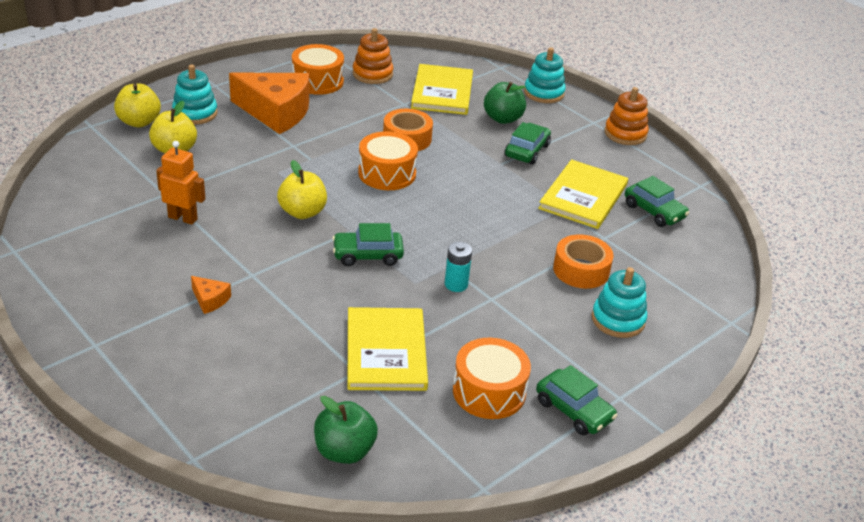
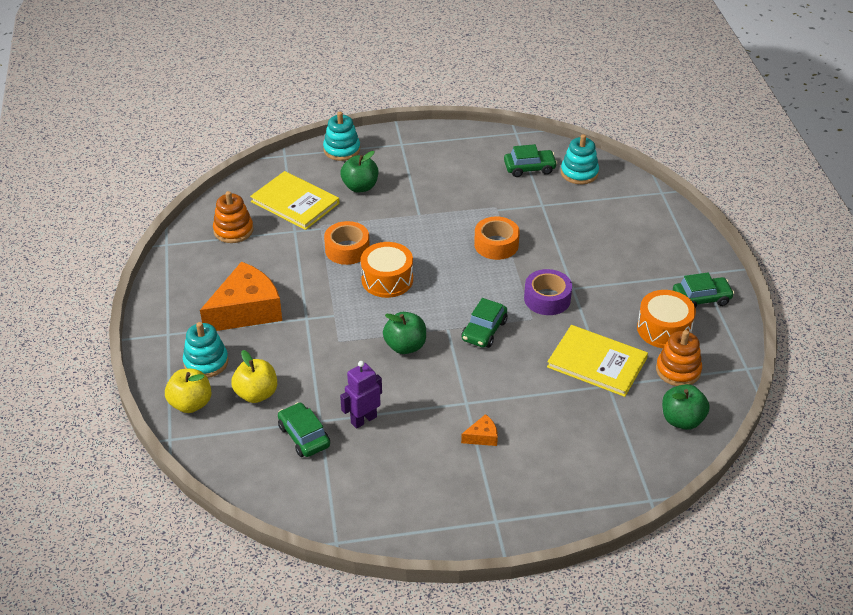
camera: 55 degrees left, 5 degrees up
(183, 218) = (363, 420): orange robot -> purple robot
(302, 212) = (405, 346): yellow apple -> green apple
(317, 81) = (217, 267): orange drum -> none
(456, 284) = (547, 299): turquoise battery -> purple tape
(527, 151) = (412, 194): green car -> green car (304, 436)
(581, 270) = (570, 232): orange tape -> orange tape (496, 245)
(583, 197) = (489, 192): yellow book -> none
(618, 320) = (630, 239): turquoise stacking toy -> turquoise stacking toy (579, 173)
(625, 134) = (428, 136): orange stacking toy -> orange stacking toy (678, 370)

